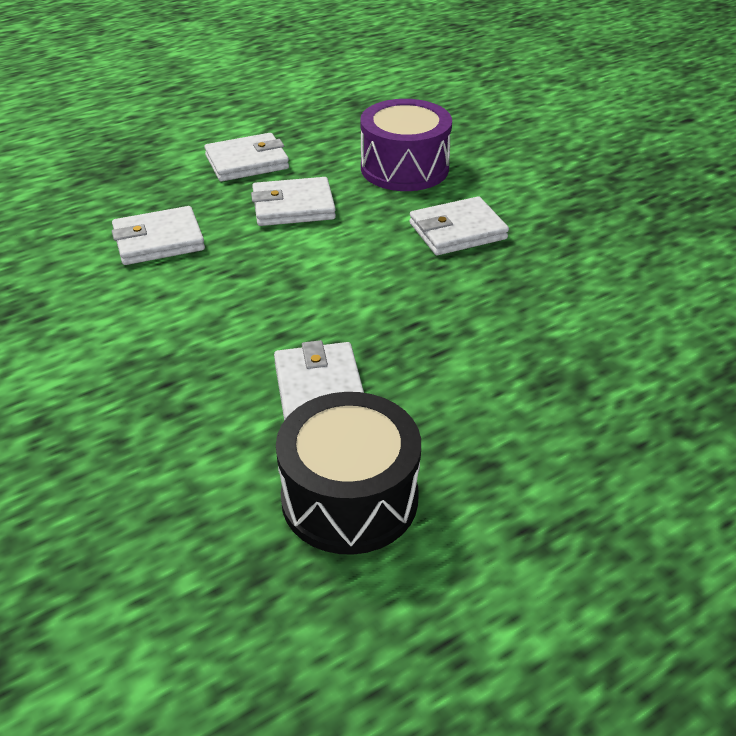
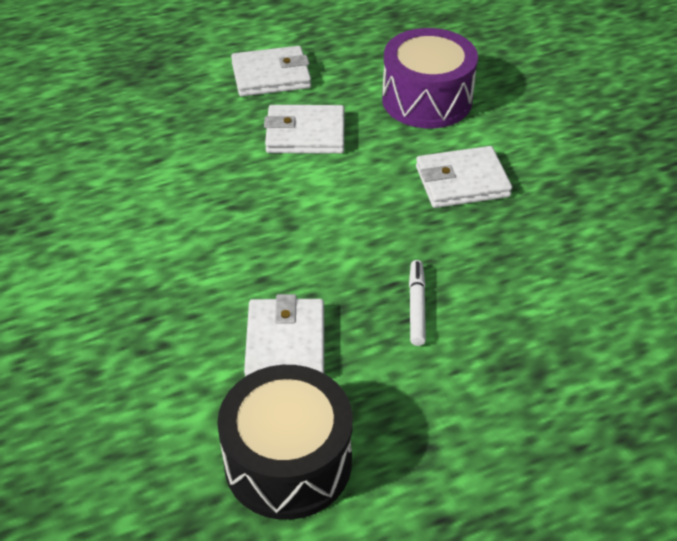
camera: 10 degrees right, 5 degrees up
(158, 241) = (168, 159): white wallet -> none
(443, 341) = (416, 307): none -> white marker

